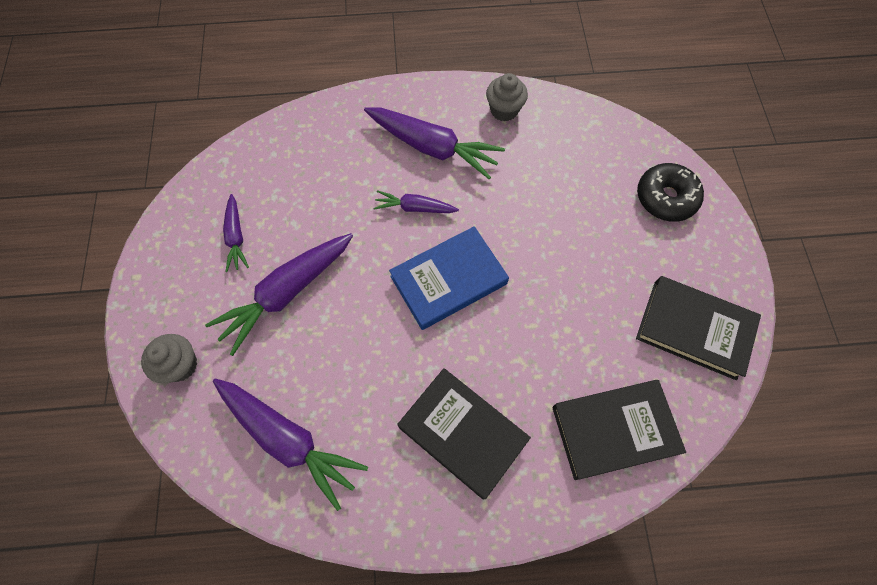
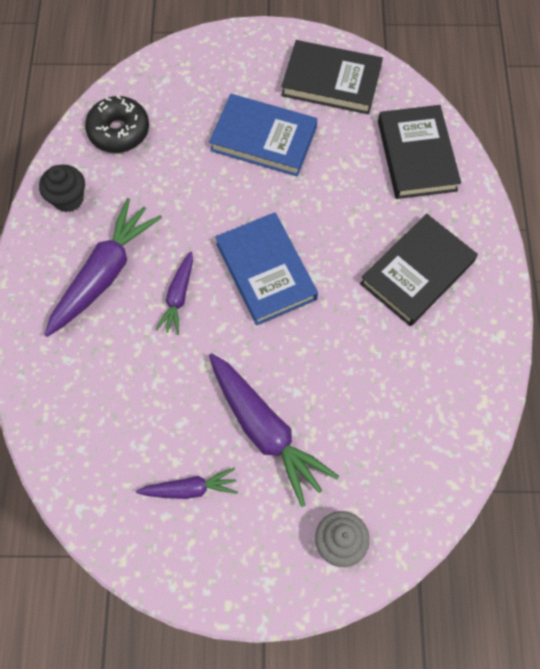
camera: 85 degrees left, 0 degrees up
(288, 439) = (420, 427): purple carrot -> none
(504, 110) = (68, 199): grey cupcake -> black cupcake
(602, 265) = (263, 139): none -> blue book
(665, 198) = (199, 76): black donut -> black donut (119, 131)
(694, 329) = (331, 81): black book -> black book turned 75 degrees clockwise

